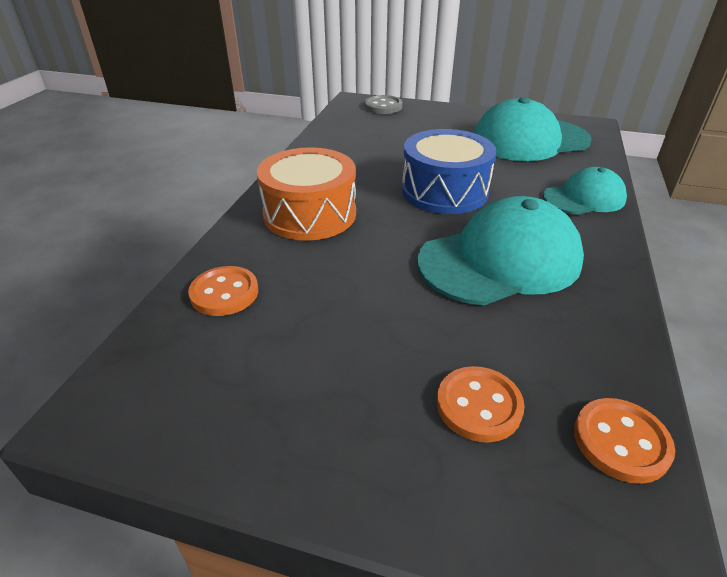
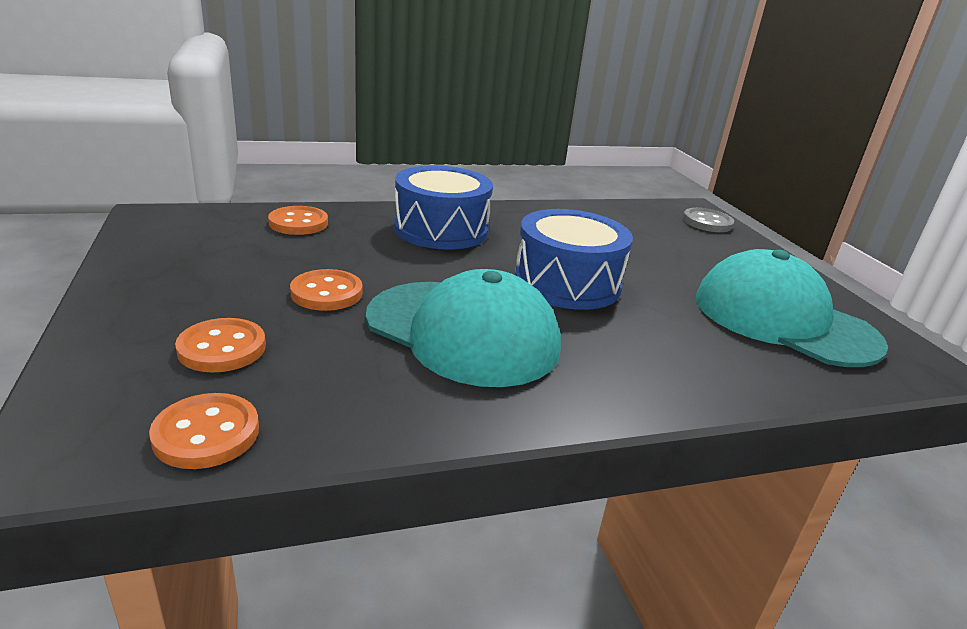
camera: 55 degrees right, 10 degrees down
(310, 214) = (441, 229): orange drum -> blue drum
(399, 313) = (326, 293): none -> orange button
(584, 198) = (680, 376): turquoise cap -> none

